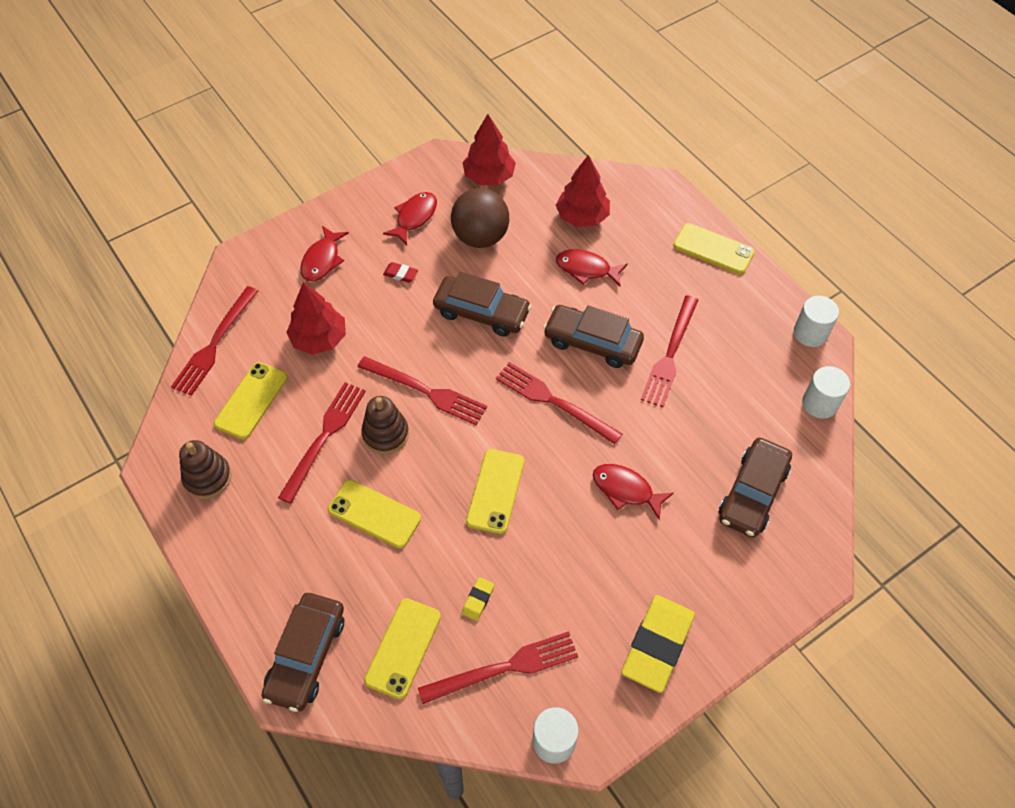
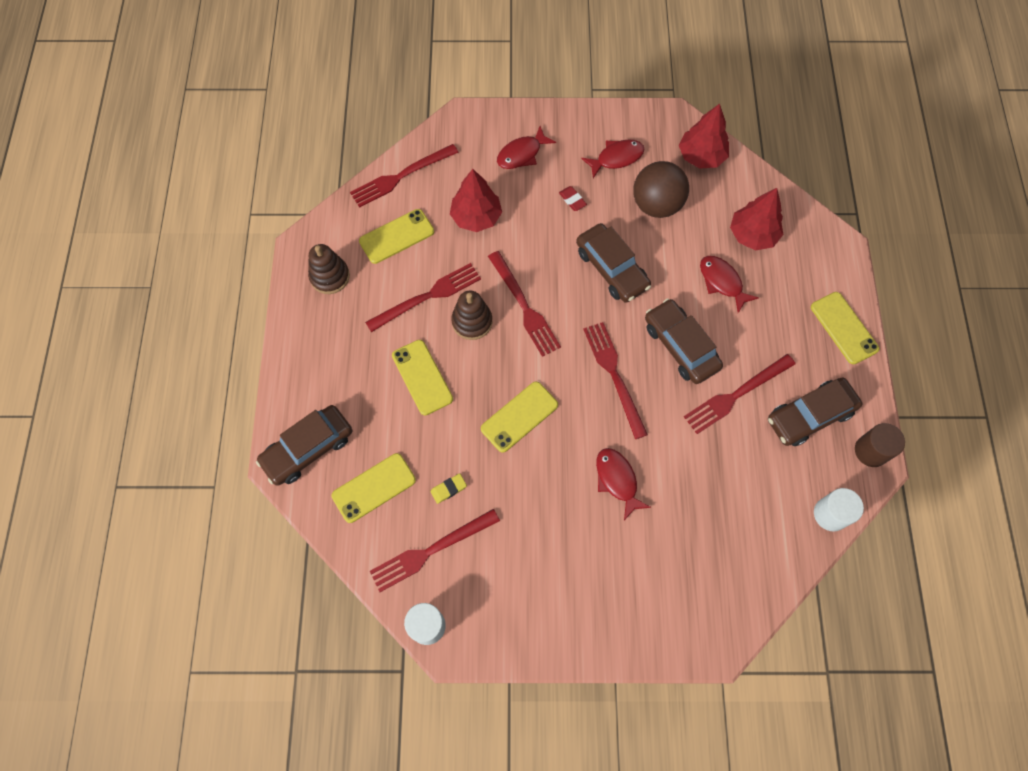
camera: 35 degrees right, 10 degrees up
(504, 668) = (431, 550): red fork -> red fork turned 135 degrees clockwise
(657, 645) = (551, 611): yellow eraser -> none
(752, 493) = (715, 549): brown car -> brown car (810, 415)
(810, 333) = (871, 451): white cylinder -> brown cylinder

